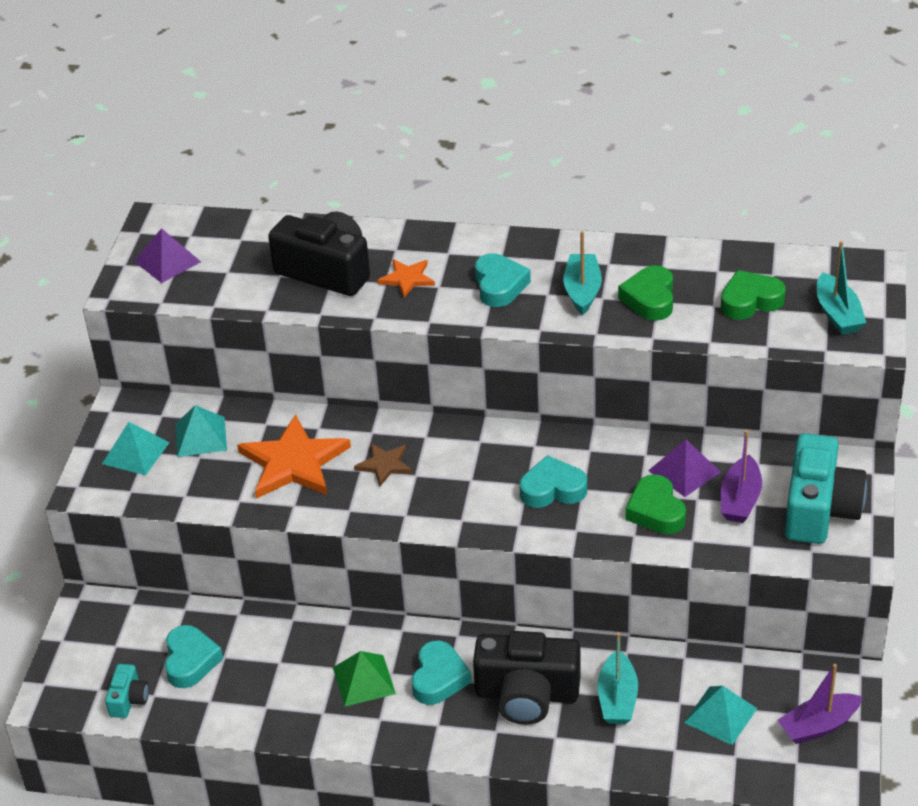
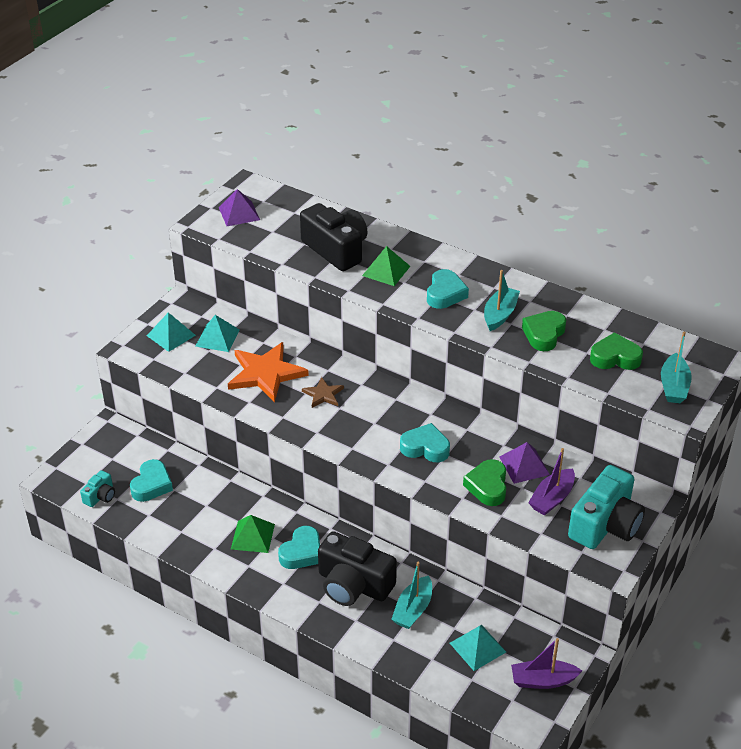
camera: 20 degrees right, 0 degrees up
(407, 279) = (386, 270): orange star -> green pyramid

